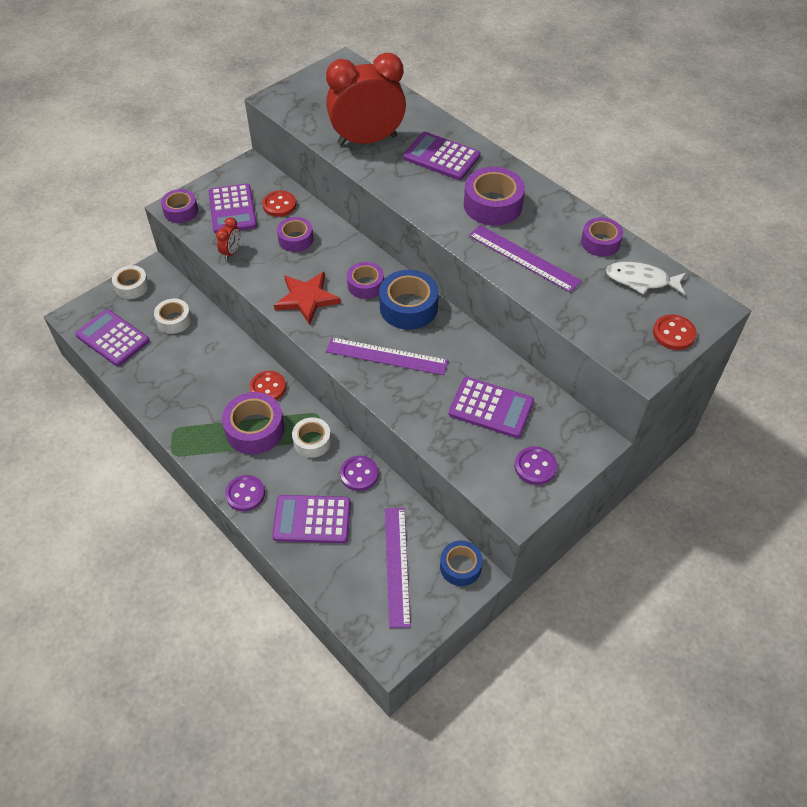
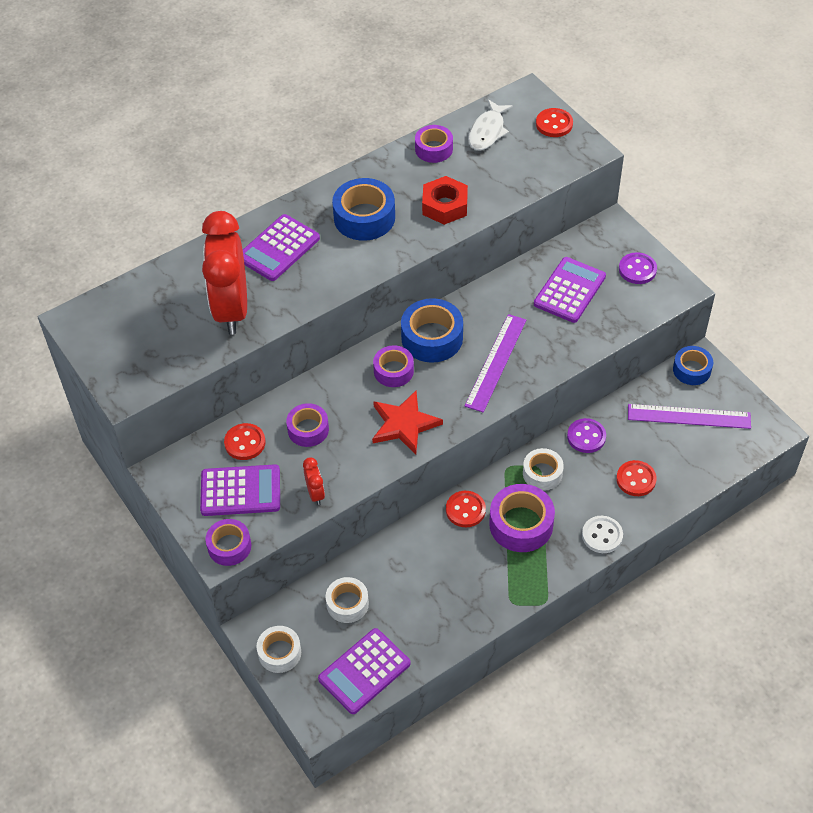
camera: 80 degrees left, 0 degrees up
(231, 252) = (315, 493): red clock -> red clock turned 45 degrees clockwise
(245, 494) = (602, 535): purple button -> white button
(312, 519) = (636, 479): purple calculator -> red button
(493, 205) = (364, 217): purple tape -> blue tape
(524, 258) = (445, 206): purple ruler -> red nut

